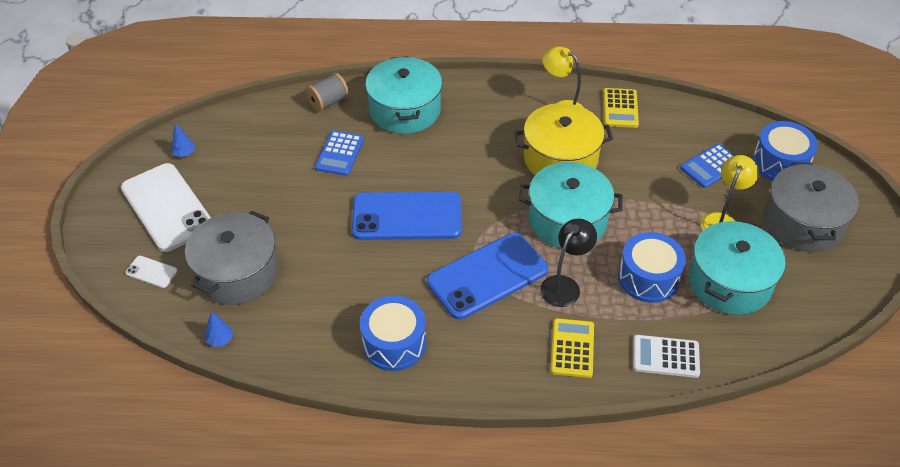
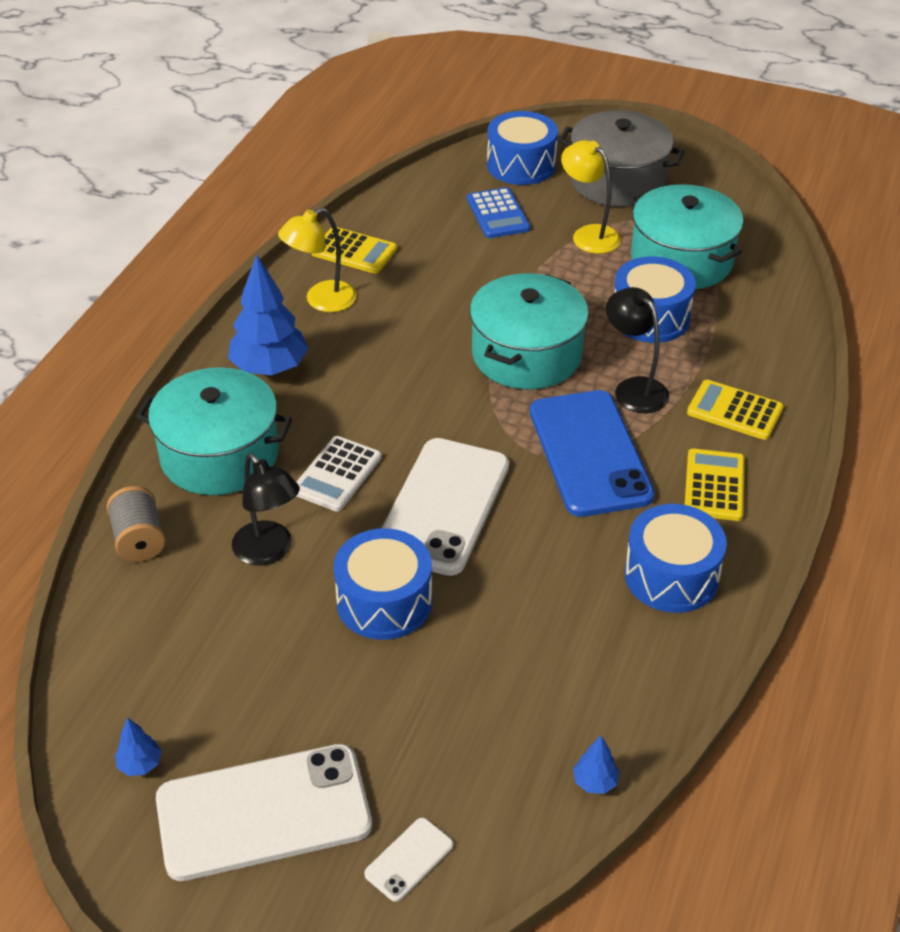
camera: 70 degrees left, 5 degrees down
(237, 273) = (464, 735): grey pot -> none
(321, 212) = (384, 601): none -> blue drum
(340, 154) = (269, 552): blue calculator -> black lamp
(407, 217) = (443, 506): blue phone -> white phone
(487, 106) = (270, 368): none -> blue tree
(488, 350) = (714, 485): none -> yellow calculator
(560, 158) = (414, 329): yellow pot -> none
(665, 357) = (771, 341): white calculator -> white calculator (337, 474)

